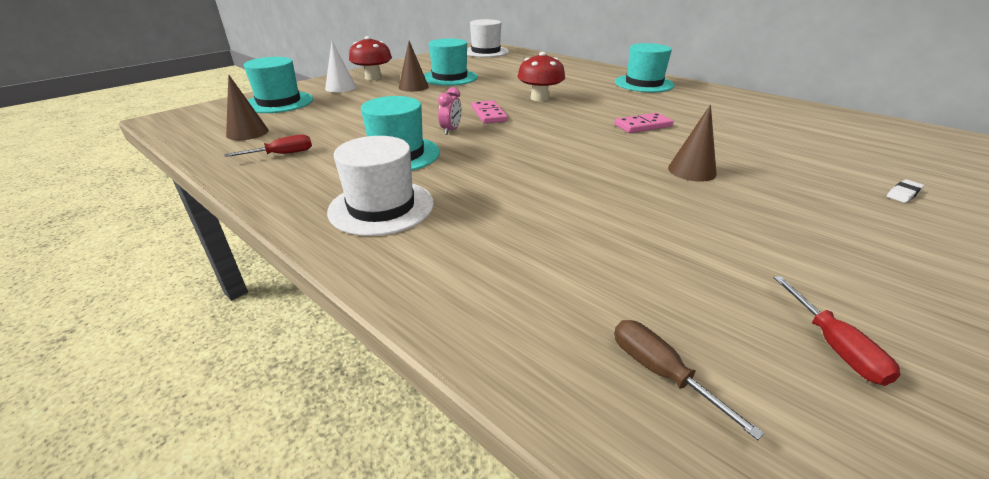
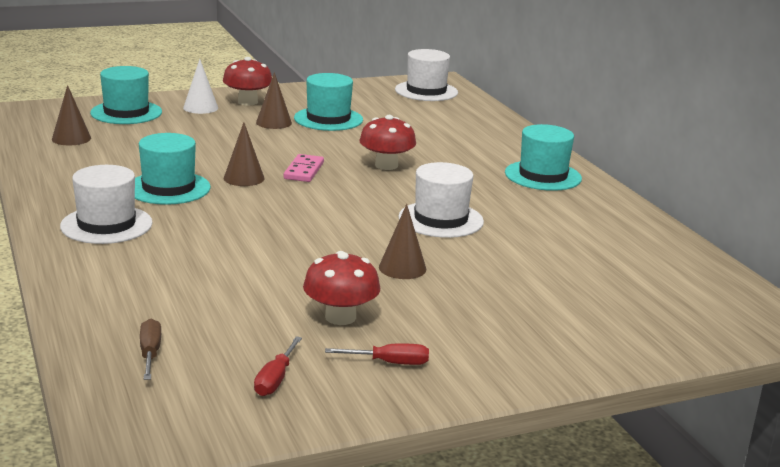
camera: 25 degrees right, 10 degrees down
(282, 154) = (79, 165): red screwdriver -> red screwdriver (389, 363)
(451, 130) = (244, 178): pink clock -> brown cone
(643, 126) = (441, 219): pink domino -> white hat
(739, 235) = (340, 317): none -> red mushroom
(903, 194) = (564, 338): white eraser -> none

